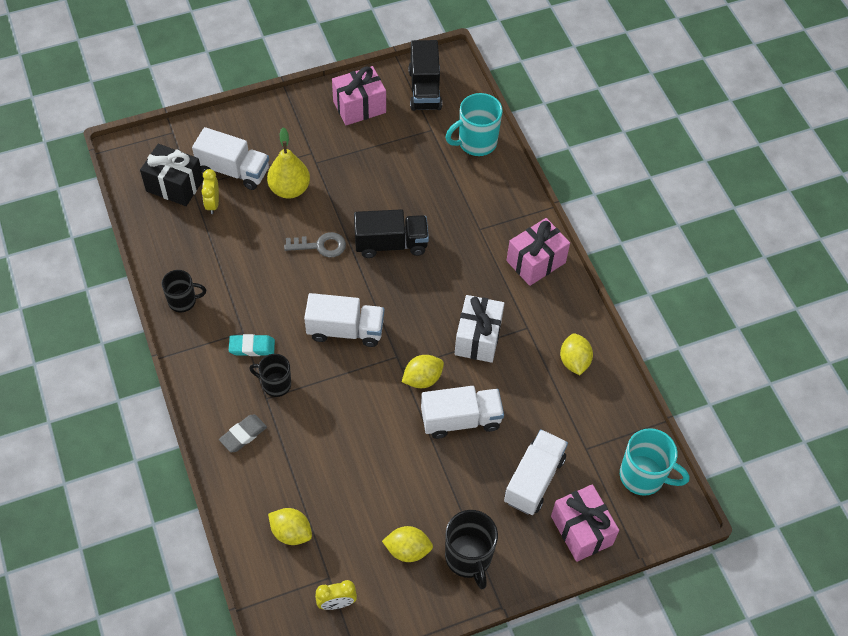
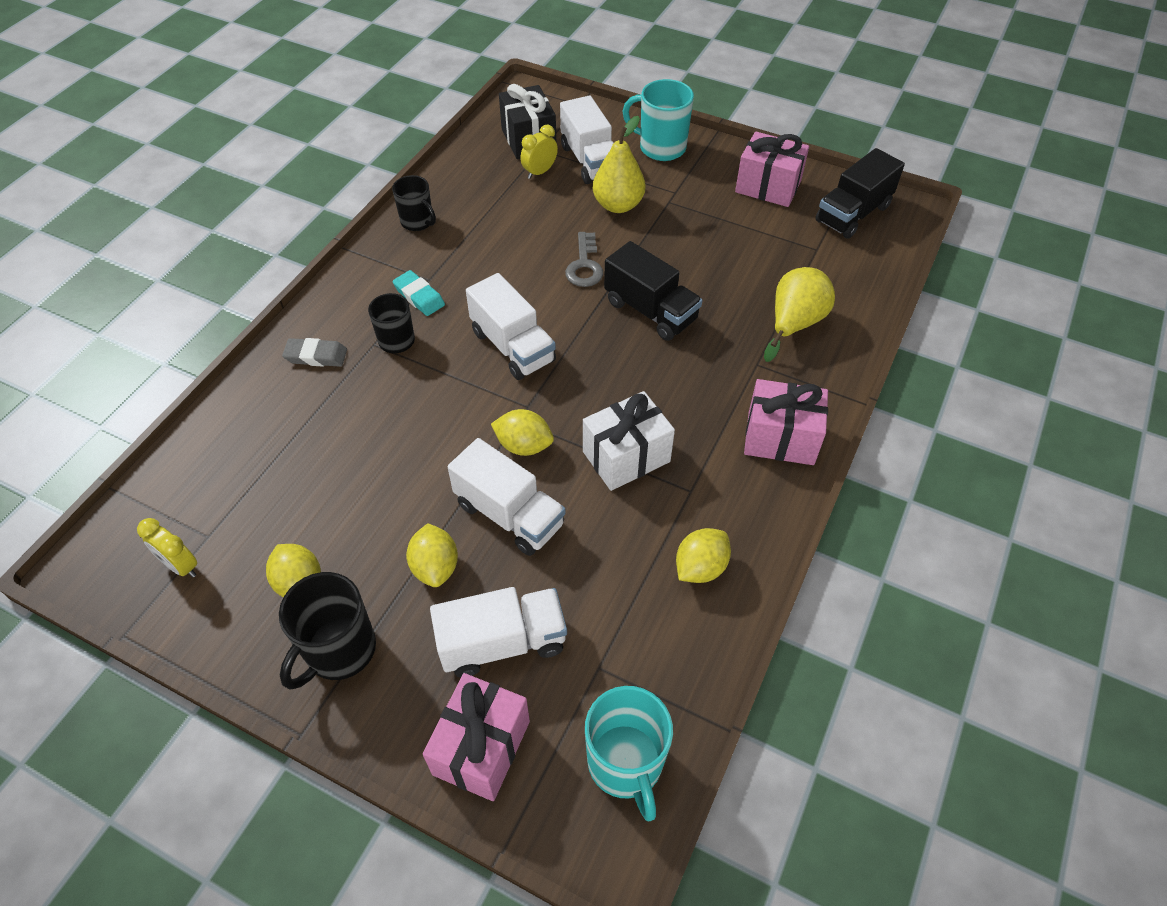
camera: 50 degrees right, 5 degrees down
(291, 532) = (236, 468): yellow lemon -> yellow lemon (435, 567)
(320, 246) = (584, 265): grey key -> grey key turned 45 degrees clockwise
(471, 188) = (794, 324): none -> yellow pear
(476, 142) = (851, 290): turquoise mug -> turquoise mug (661, 147)

